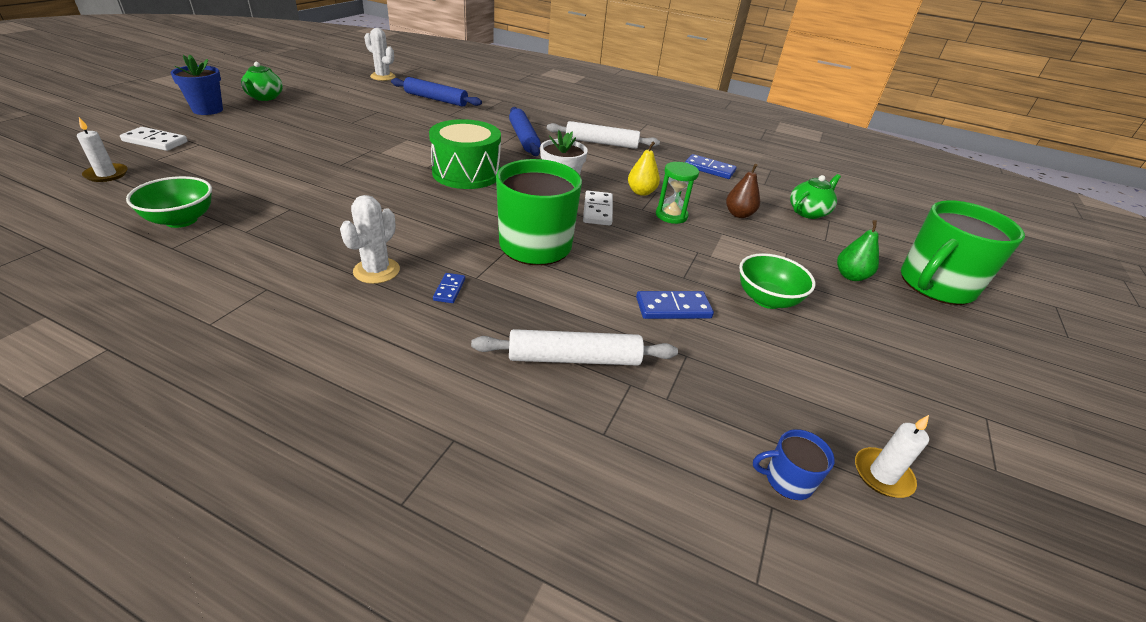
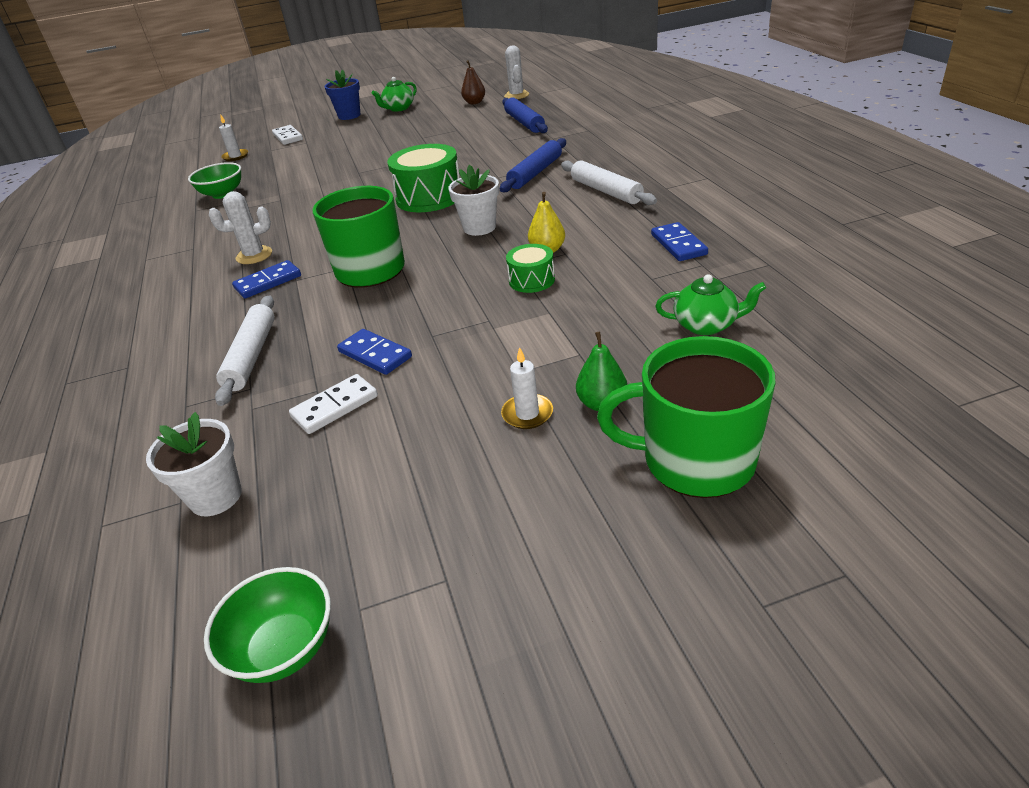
camera: 55 degrees right, 0 degrees up
(449, 289) = (268, 282): blue domino -> blue domino, size x1.71
(574, 358) = (251, 356): white rolling pin -> white rolling pin turned 45 degrees clockwise
(598, 210) = (473, 256): white domino -> white domino (335, 407)
(671, 215) = (531, 280): green hourglass -> green drum
(738, 214) = (608, 300): brown pear -> brown pear (474, 102)
(767, 299) = (464, 383): green bowl -> green bowl (284, 648)
(787, 480) = (216, 497): blue mug -> white flower pot
(882, 475) = (273, 541): white candle -> white candle (527, 414)

